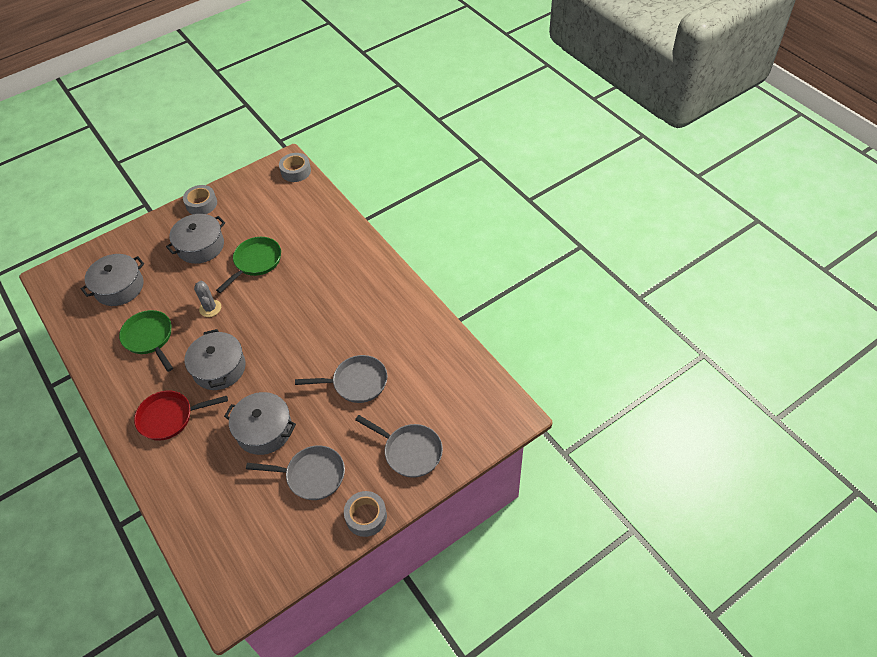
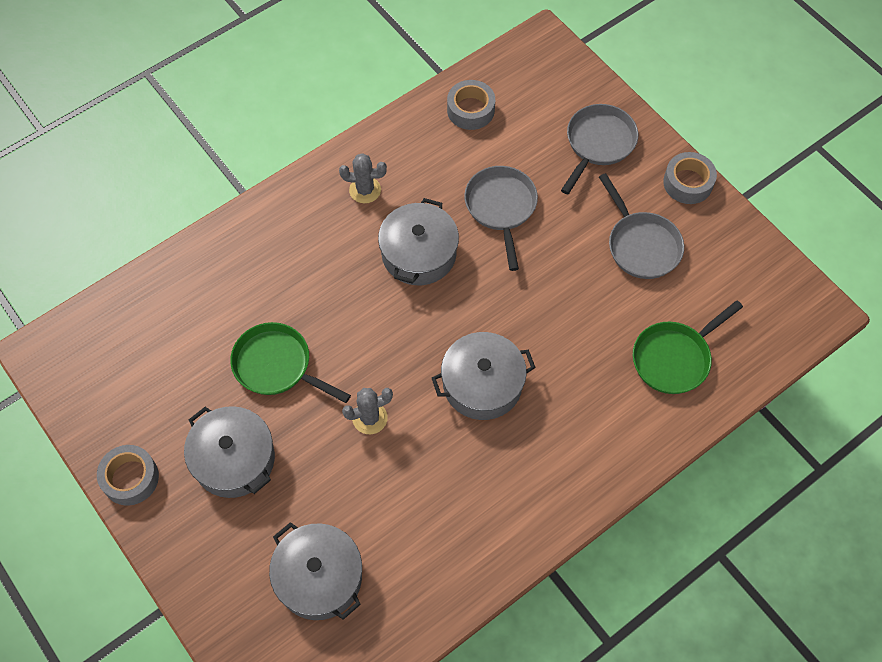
camera: 95 degrees left, 10 degrees up
(150, 338) = (428, 499): green pan -> green pan (674, 358)
(169, 417) = (569, 436): red pan -> none
(264, 430) = (581, 309): grey pot -> grey pot (419, 253)
(296, 171) = (70, 333): grey tape -> grey tape (470, 110)
(312, 475) = (641, 245): grey pan -> grey pan turned 150 degrees clockwise
(379, 302) = (365, 190): none -> grey cactus

